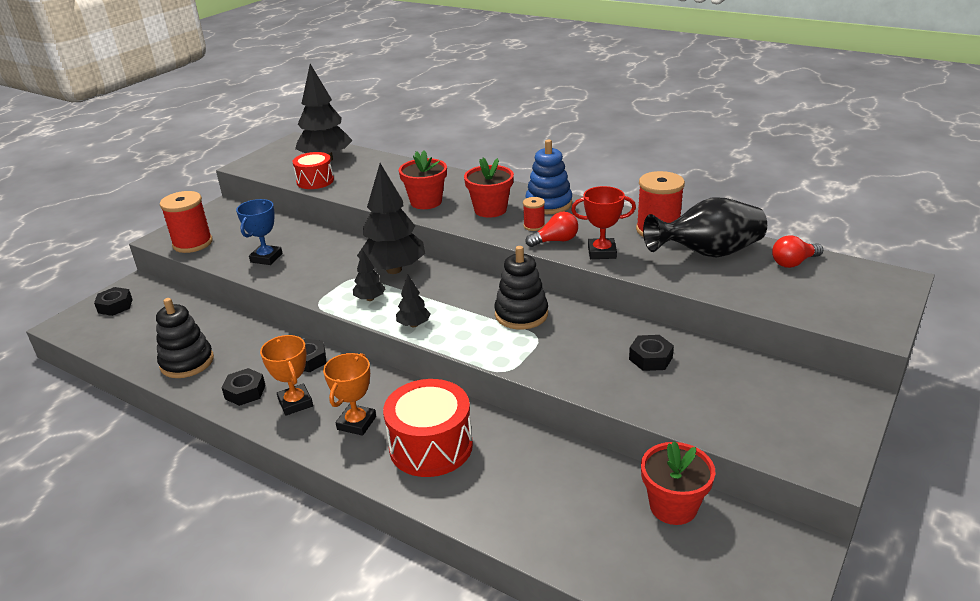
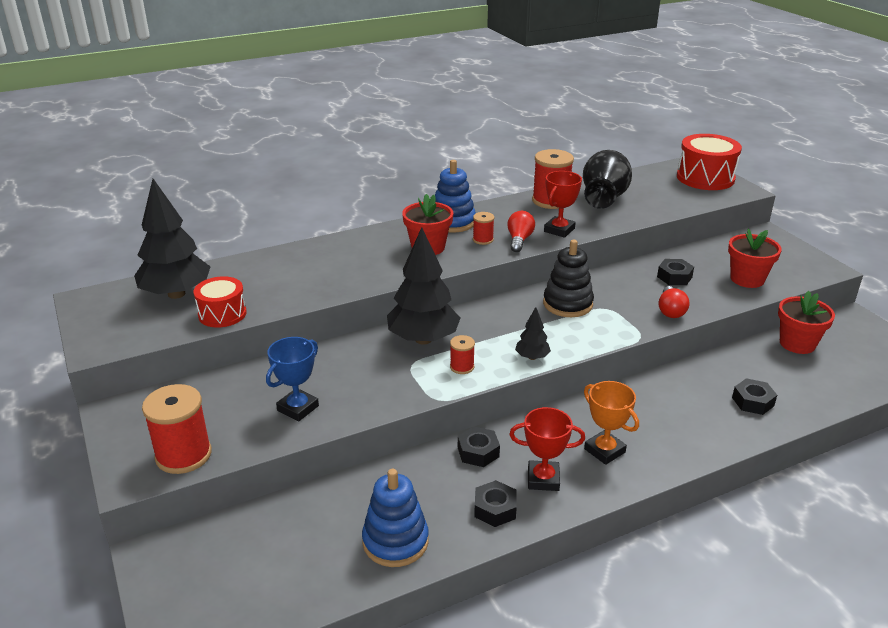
camera: 60 degrees left, 0 degrees up
(115, 306) = (187, 584): black nut -> black nut (752, 401)
(187, 362) = (395, 541): black stacking toy -> blue stacking toy
(266, 258) = (298, 408): blue trophy -> blue trophy turned 75 degrees clockwise
(295, 403) = (543, 479): orange trophy -> red trophy
(370, 299) = (462, 367): black tree -> red spool
(426, 202) = (368, 270): red flower pot -> red flower pot (747, 279)
(431, 446) = (666, 420): red drum -> red drum (705, 178)
(793, 263) = (645, 180): red light bulb -> red light bulb (670, 311)

